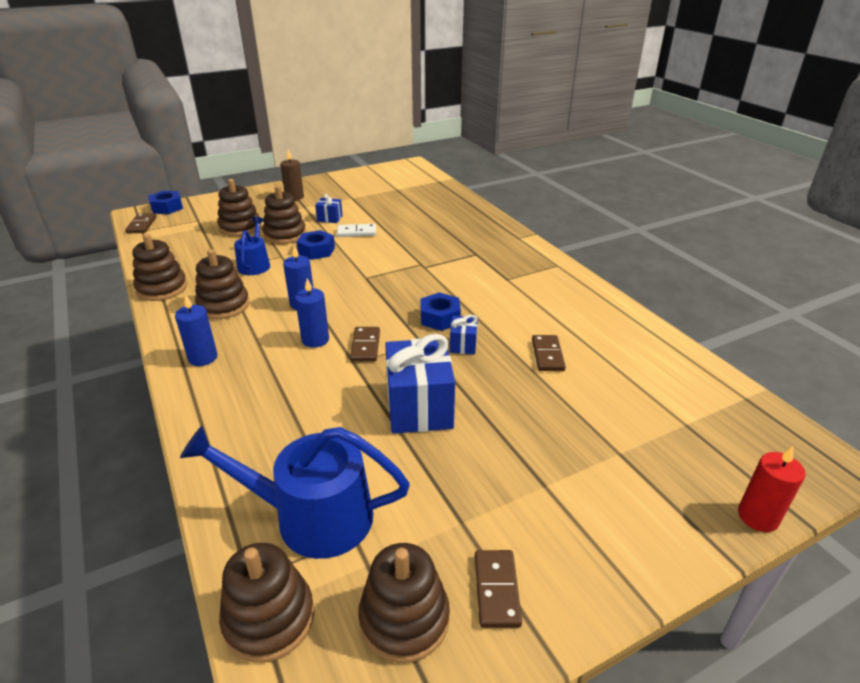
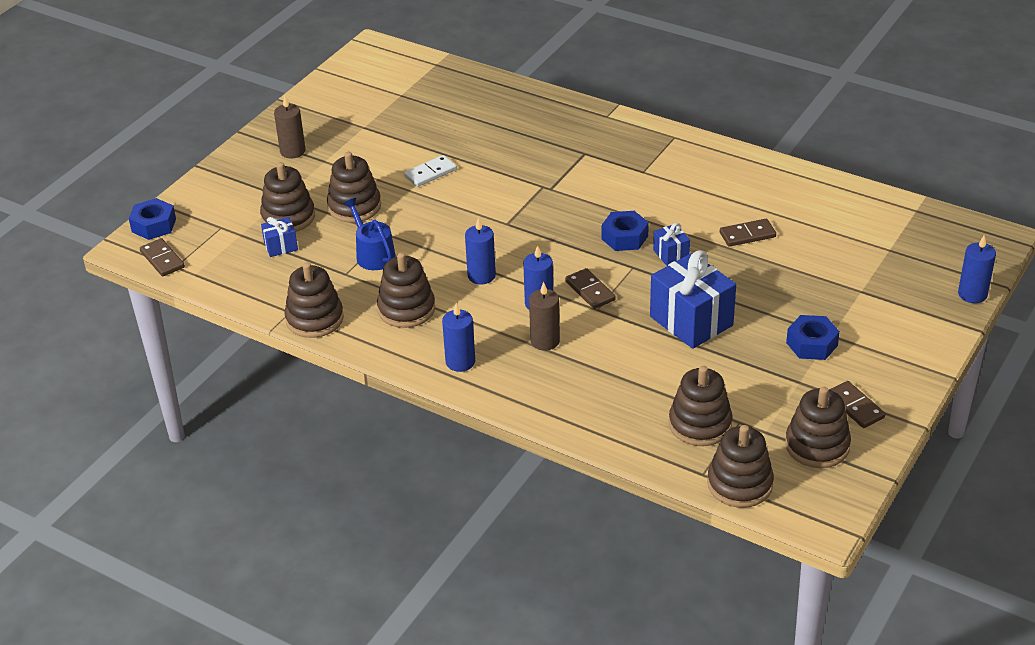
camera: 30 degrees left, 5 degrees up
(282, 370) = (545, 341): none -> brown candle
(312, 516) = (700, 424): blue watering can -> brown stacking toy
(316, 251) = (416, 213): blue nut -> blue nut (811, 344)
(329, 218) = (376, 166): blue gift -> blue gift (281, 246)
(547, 355) = (747, 235): brown domino -> brown domino turned 75 degrees counterclockwise
(758, 517) = (972, 294): red candle -> blue candle

